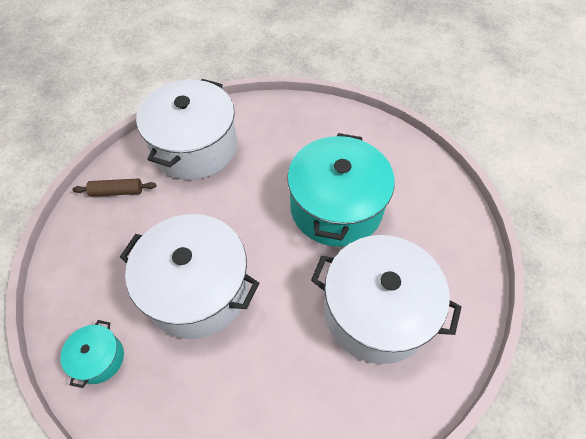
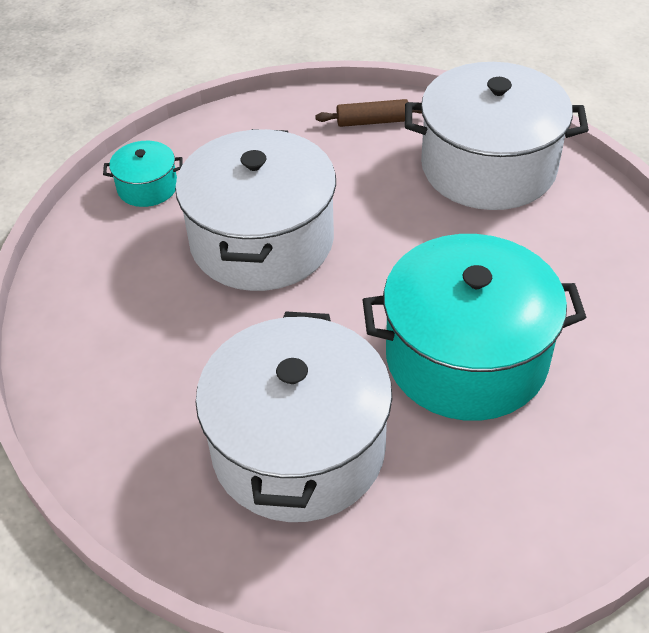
camera: 75 degrees right, 10 degrees down
(117, 192) = (372, 121): brown rolling pin -> brown rolling pin turned 75 degrees counterclockwise

